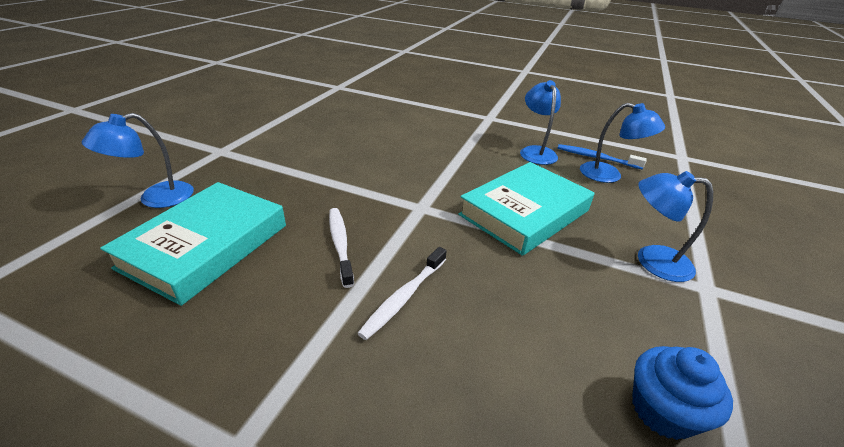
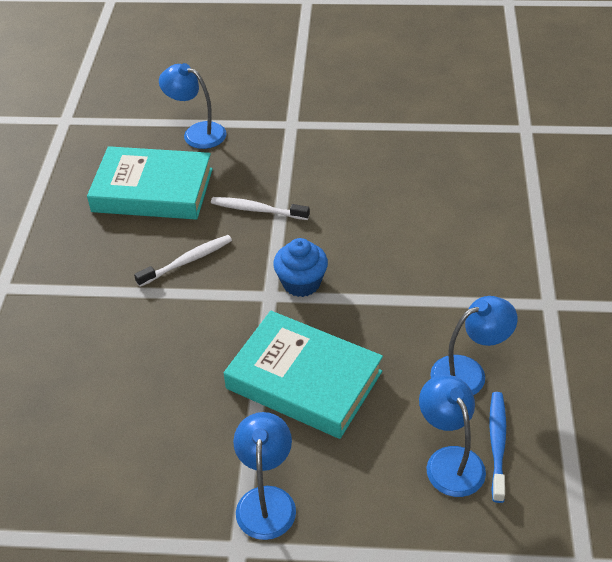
camera: 75 degrees right, 10 degrees up
(404, 297) = (139, 320): white toothbrush -> white toothbrush (257, 210)
(609, 175) = (449, 460): blue lamp -> blue lamp turned 150 degrees clockwise
(662, 410) = (76, 494): blue cupcake -> blue cupcake (301, 283)

